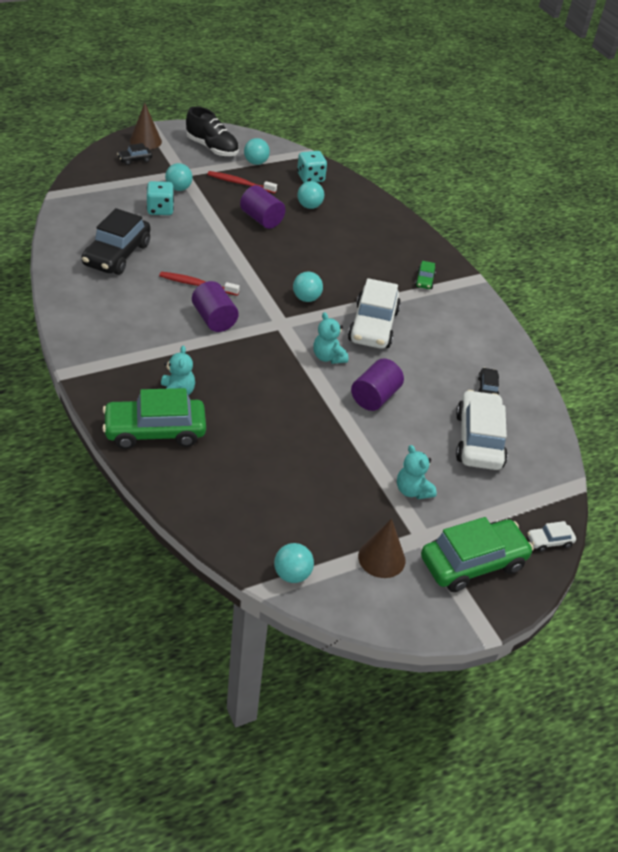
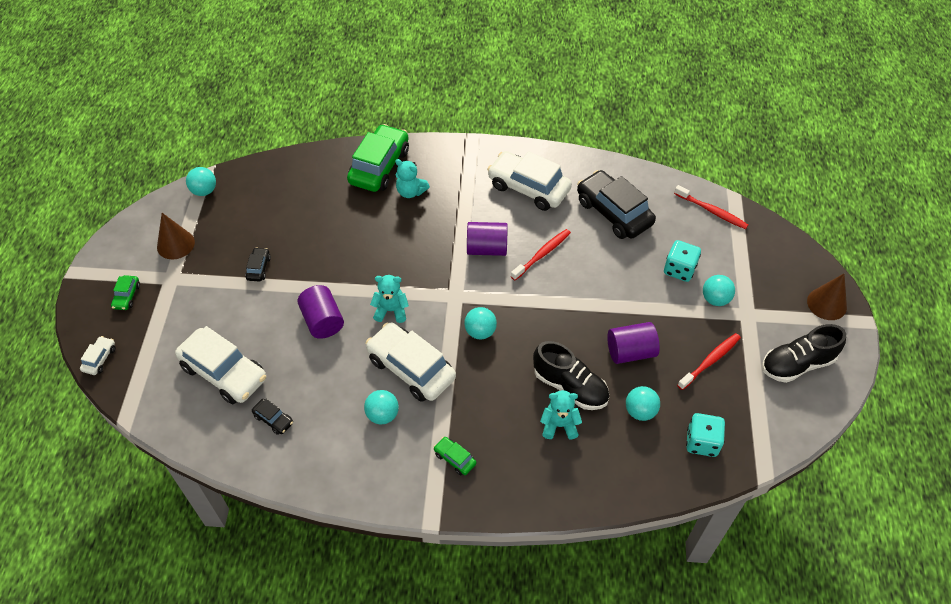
camera: 125 degrees right, 10 degrees up
(80, 203) = (712, 211): none -> red toothbrush
(118, 313) = (528, 188): none -> white car
(135, 159) = (786, 280): black car -> black car (258, 268)
(256, 162) = (752, 397): turquoise ball -> turquoise ball (382, 415)
(317, 241) = (570, 386): none -> black shoe
(412, 490) = (213, 294): turquoise teddy bear -> turquoise teddy bear (559, 425)
(473, 563) = (127, 296): green car -> green car, size x0.45

